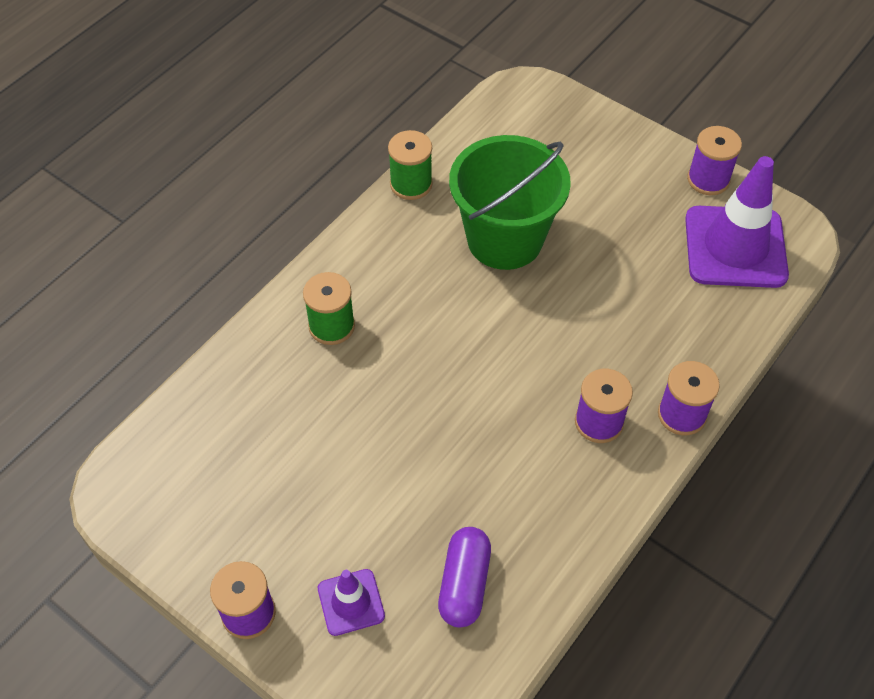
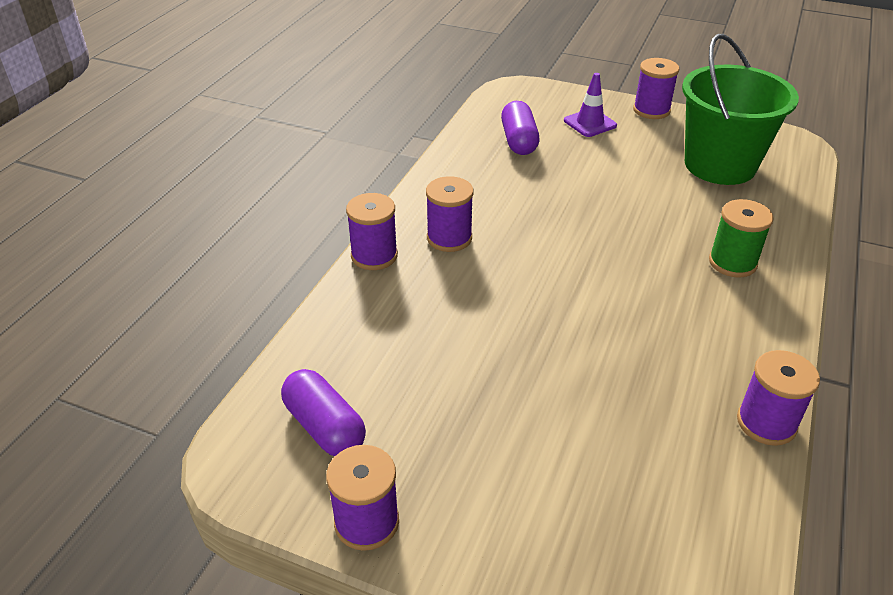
camera: 165 degrees right, 15 degrees down
(411, 184) = (766, 423): green spool -> purple spool
(505, 239) = (611, 378): green bucket -> green bucket (720, 165)
(735, 247) = (324, 427): purple traffic cone -> purple capsule

